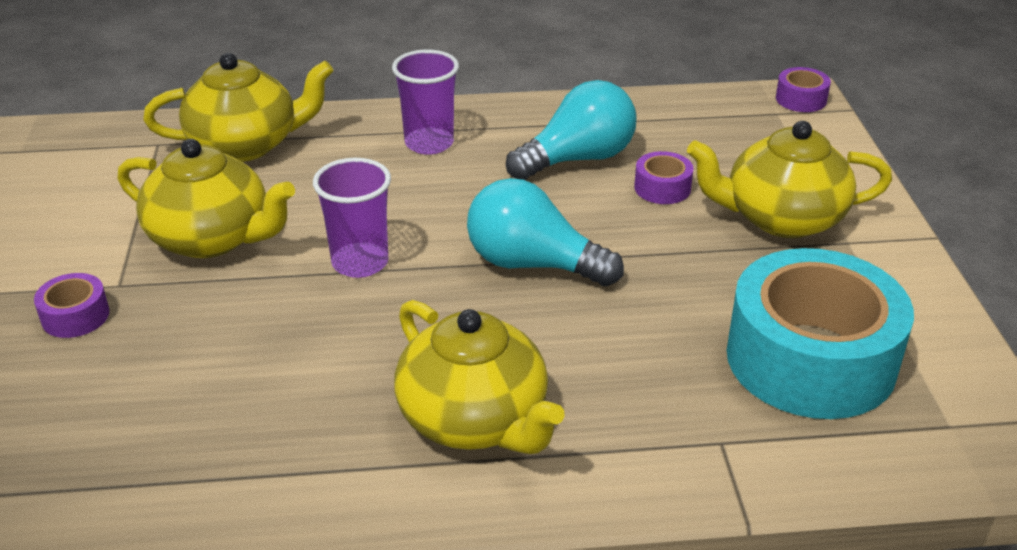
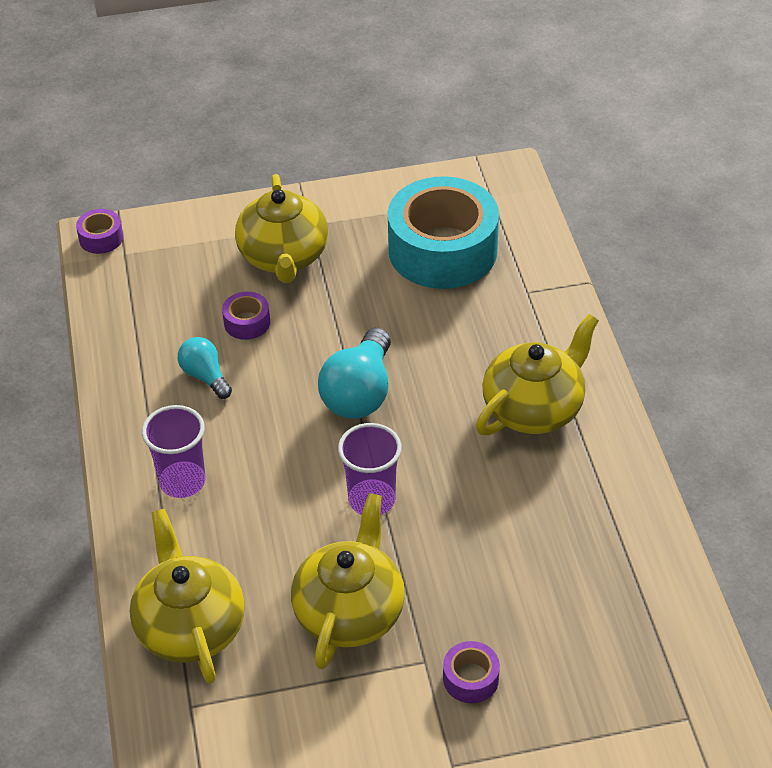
camera: 95 degrees left, 10 degrees up
(577, 159) = (205, 376): turquoise light bulb -> turquoise light bulb, size x0.58

